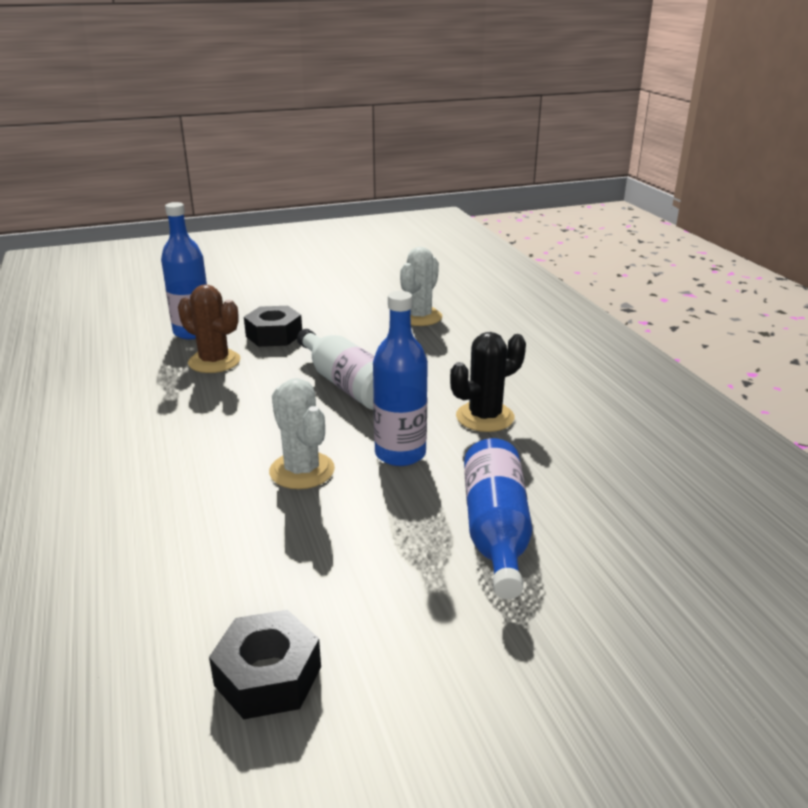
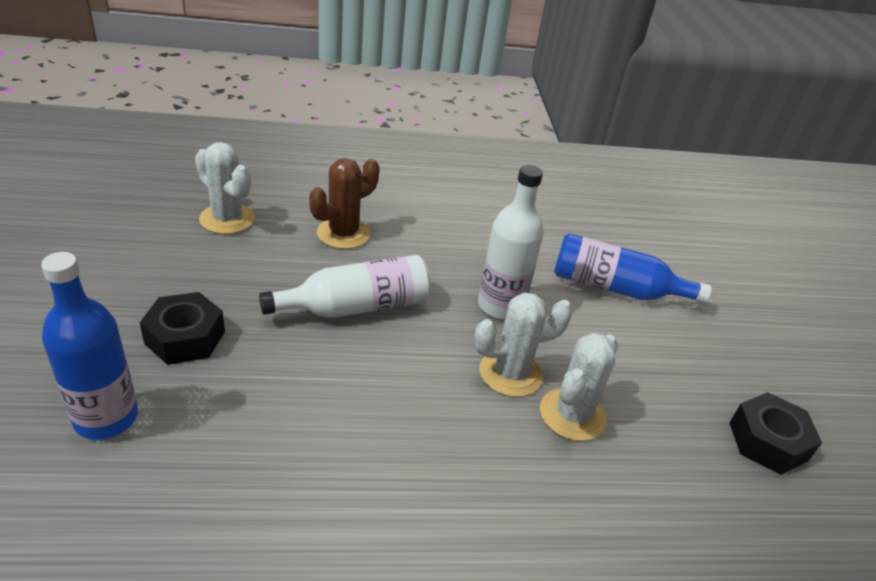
camera: 80 degrees left, 10 degrees up
(214, 361) = (226, 406): brown cactus -> brown cactus (343, 233)
(260, 513) = (572, 414): none -> white cactus
(400, 454) = (500, 306): blue bottle -> white bottle
(485, 417) = (458, 244): black cactus -> none

